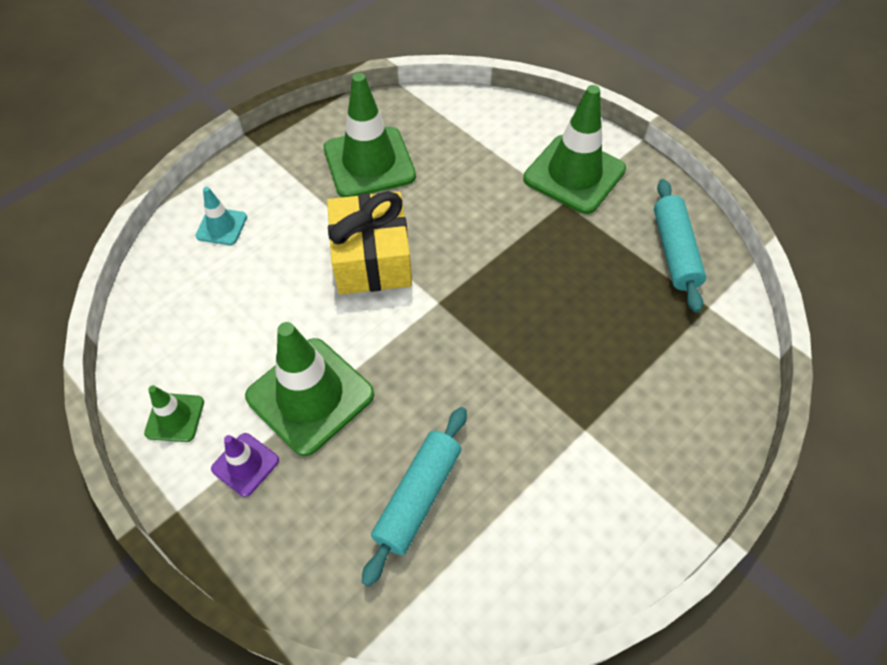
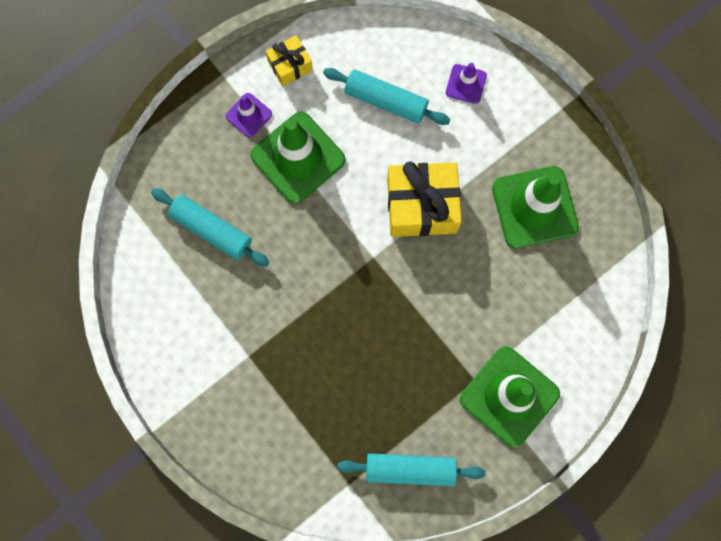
camera: 95 degrees right, 20 degrees up
(175, 417) = (290, 65): green traffic cone -> yellow gift
(221, 226) = (466, 84): turquoise traffic cone -> purple traffic cone
(236, 303) = (386, 101): none -> turquoise rolling pin

